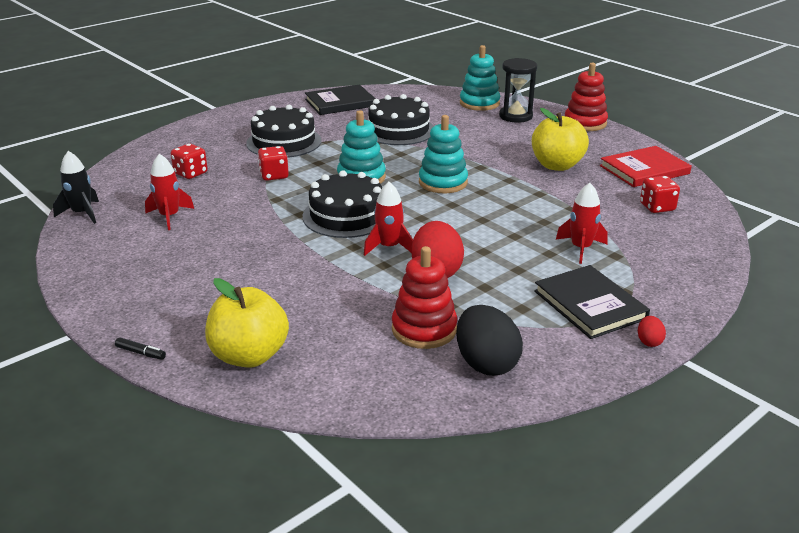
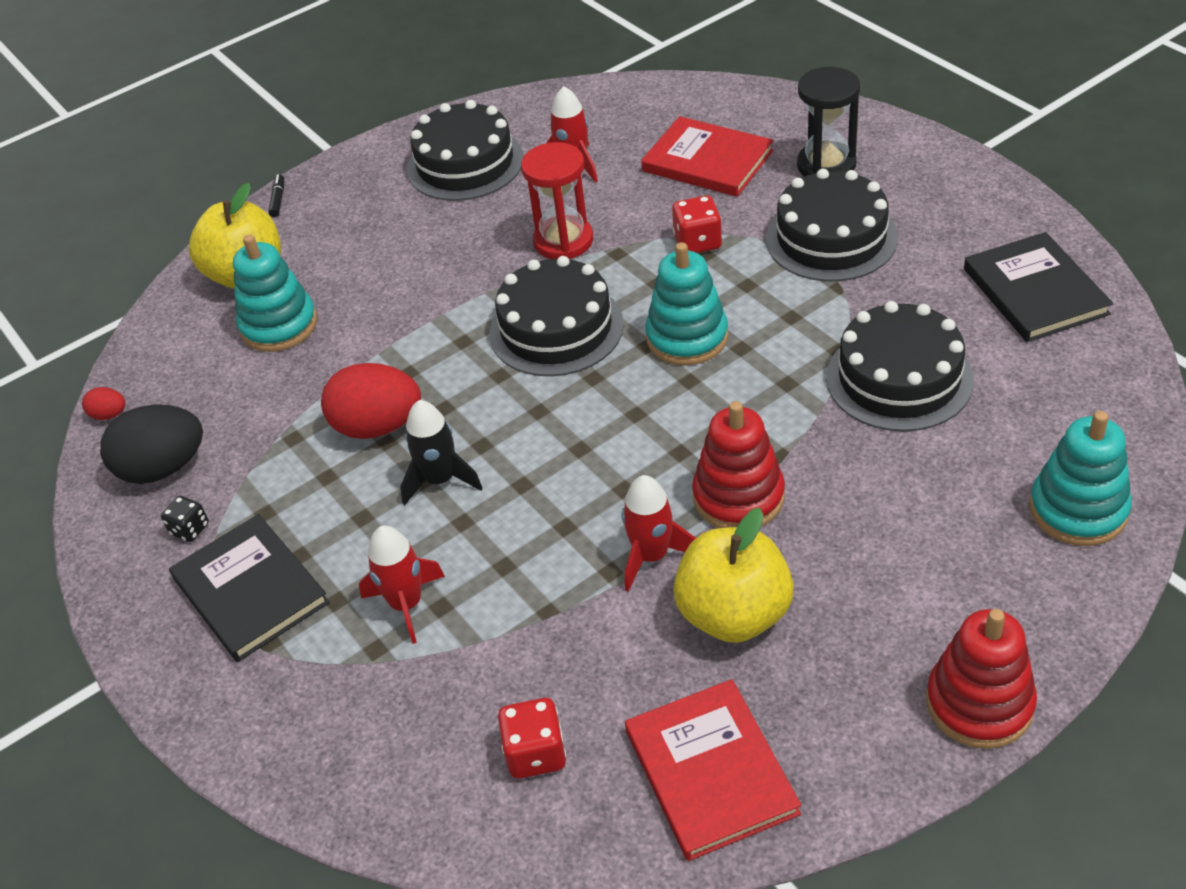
camera: 100 degrees right, 15 degrees up
(82, 213) = (591, 96): black rocket -> black rocket (440, 480)
(140, 260) = (465, 164): none -> black cake
(141, 353) = (278, 200): black marker -> black marker turned 150 degrees clockwise
(191, 173) = (707, 161): red dice -> red book
(256, 217) = (563, 241): none -> red hourglass
(389, 247) = (454, 377): red rocket -> red rocket (652, 556)
(424, 329) = (248, 413): red stacking toy -> red stacking toy (738, 497)
(443, 182) = (663, 438): turquoise stacking toy -> turquoise stacking toy (279, 325)
(515, 116) = (1004, 570): black hourglass -> black hourglass (826, 165)
(544, 339) = (190, 529): none -> black dice
(590, 305) = (250, 591): black book -> black book turned 75 degrees clockwise
(649, 341) = (145, 645): red egg -> red egg (109, 415)

